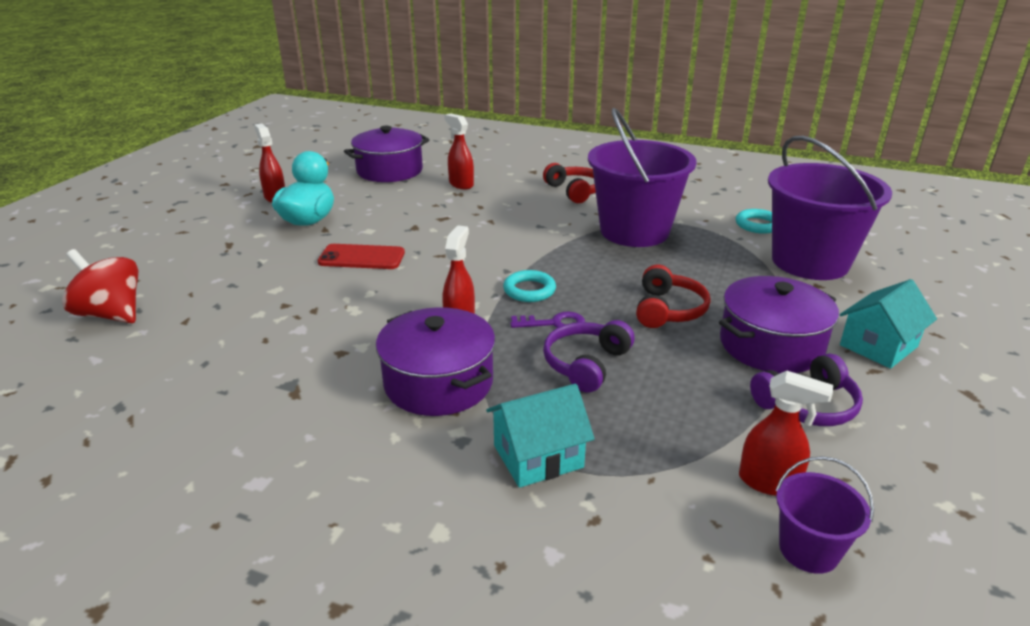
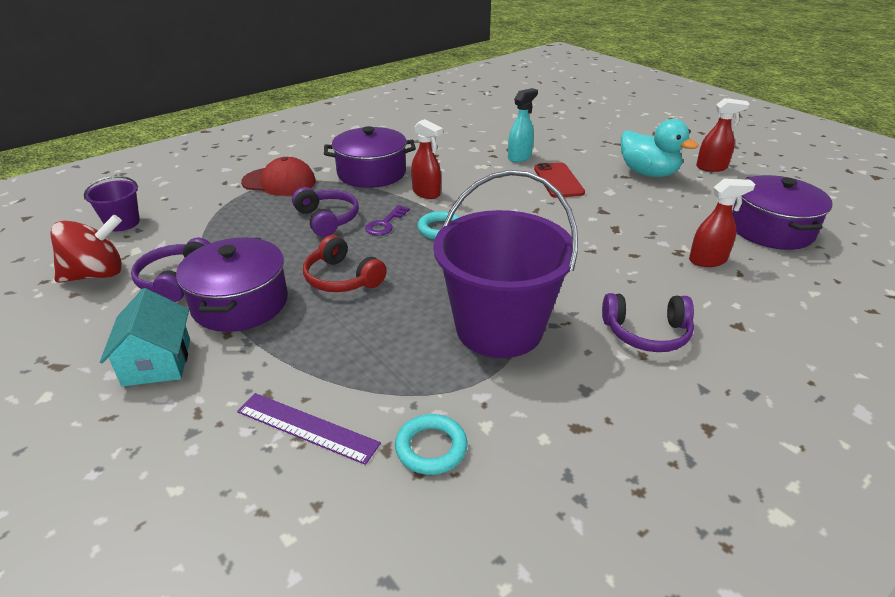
camera: 120 degrees right, 5 degrees up
(111, 314) = (542, 111): red spinning top -> red spinning top (97, 274)
(308, 292) = (520, 157): none -> turquoise spray bottle
(362, 257) = (558, 181): red phone -> red phone turned 45 degrees counterclockwise
(538, 456) = (279, 182): turquoise house -> red cap
(575, 191) = (646, 333): red headphones -> purple headphones
(769, 483) = (163, 233): red spray bottle -> none
(810, 262) = (307, 427): purple bucket -> purple ruler

